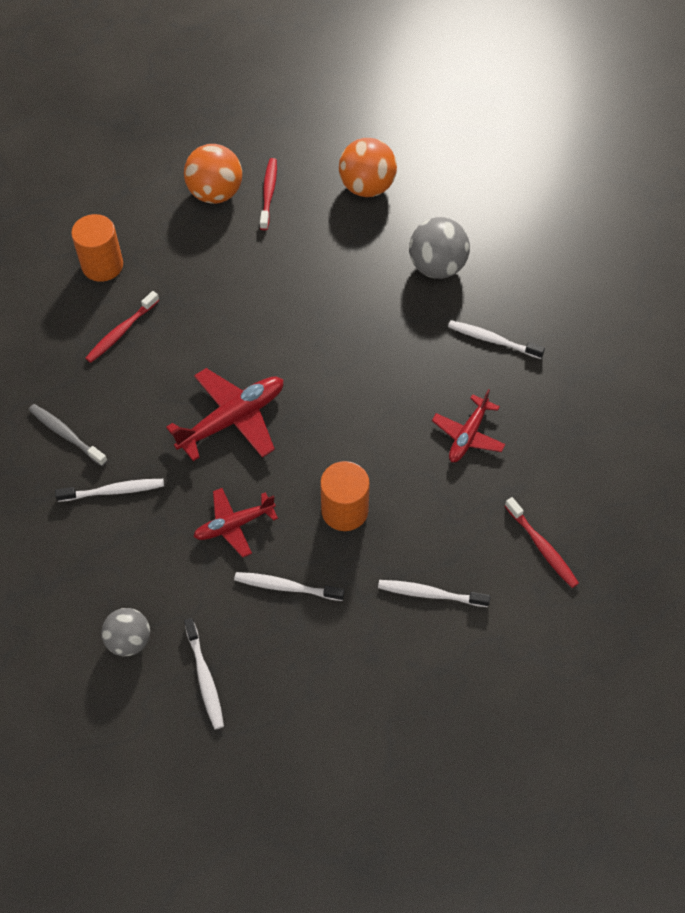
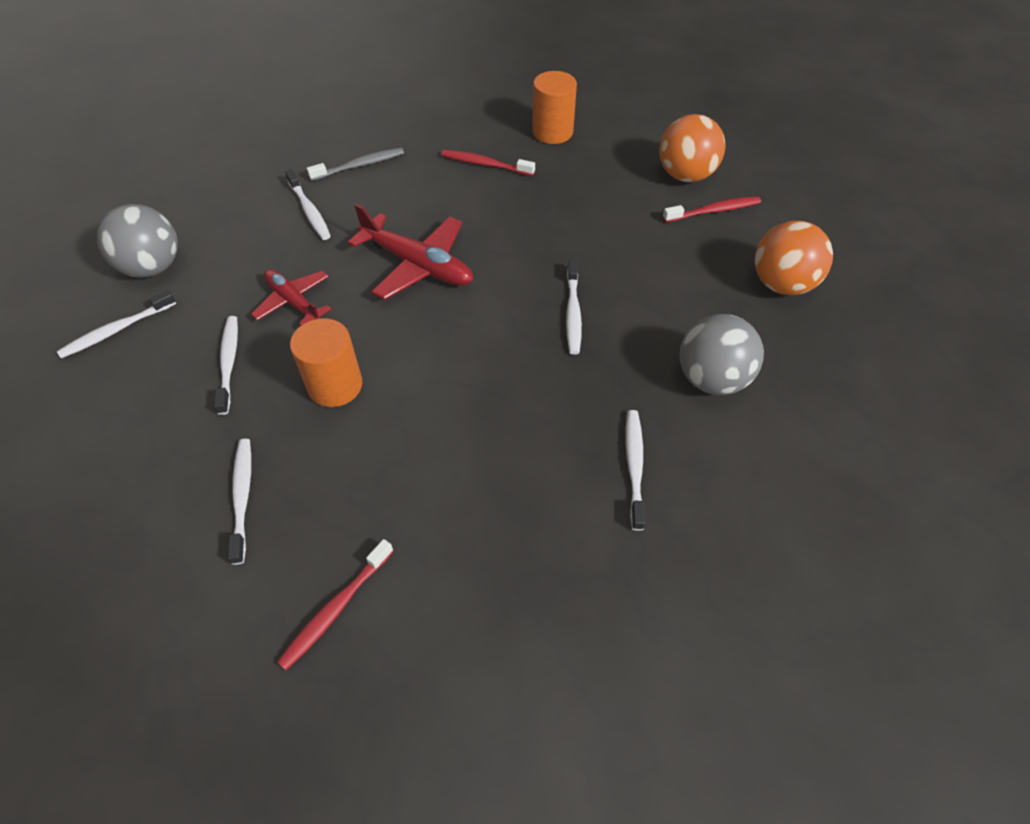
camera: 70 degrees right, 5 degrees down
(66, 434) = (360, 165): grey toothbrush -> grey toothbrush turned 45 degrees clockwise
(129, 640) = (153, 267): grey ball -> grey ball, size x1.51
(337, 327) = (573, 313): none -> white toothbrush
(468, 435) = (478, 477): red plane -> none

